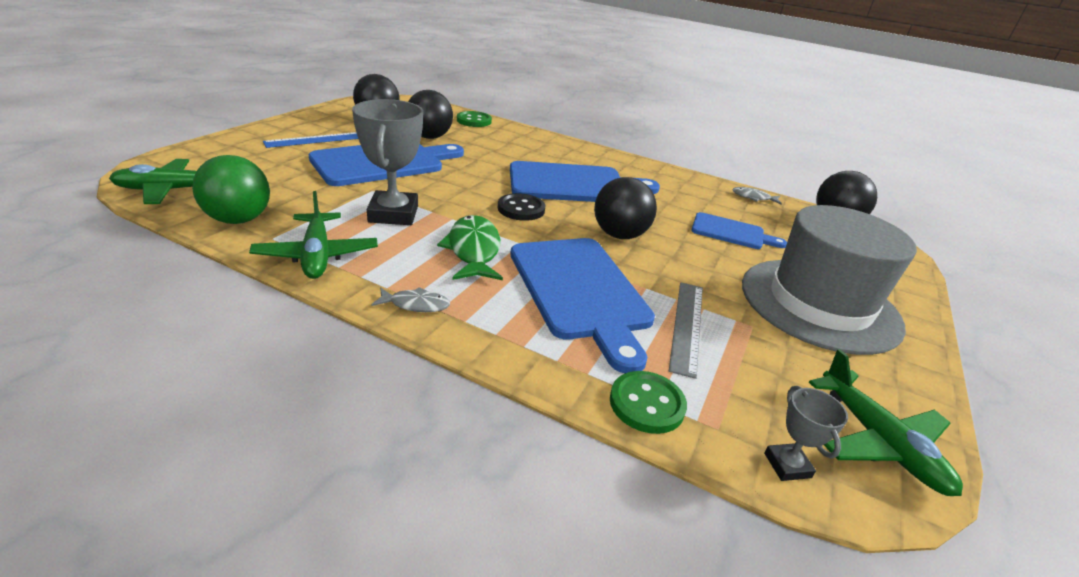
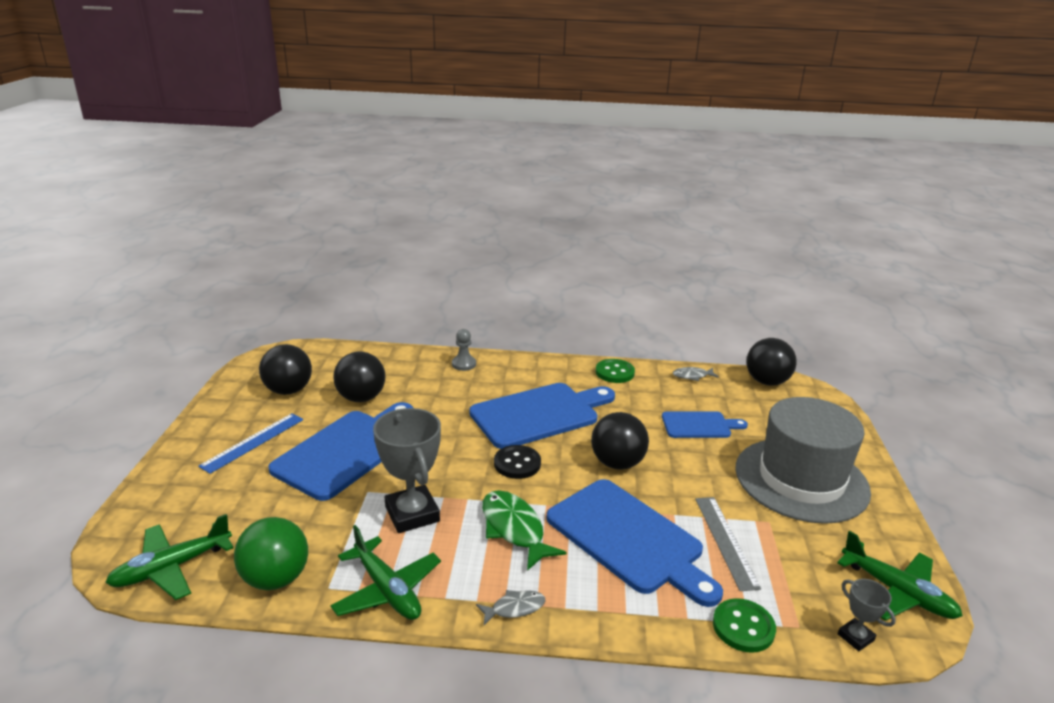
camera: 20 degrees left, 5 degrees down
(474, 121) = (385, 358): green button -> green button (614, 372)
(536, 139) = (464, 364): none -> grey pawn

